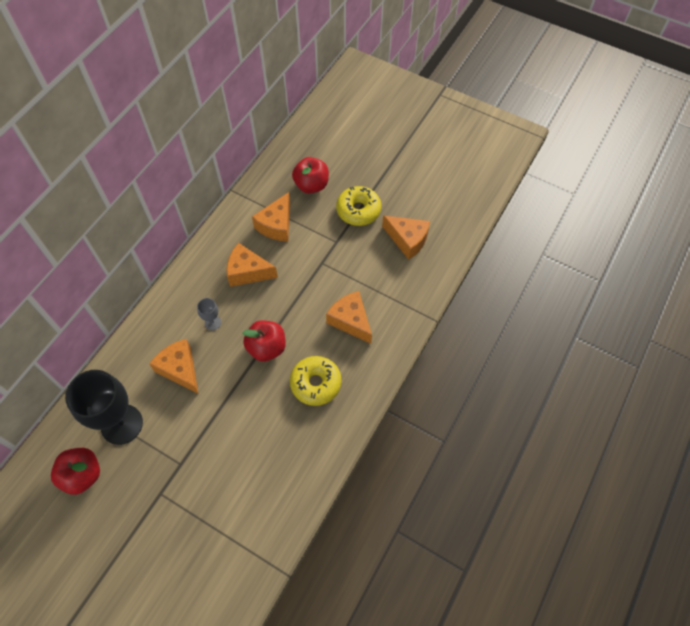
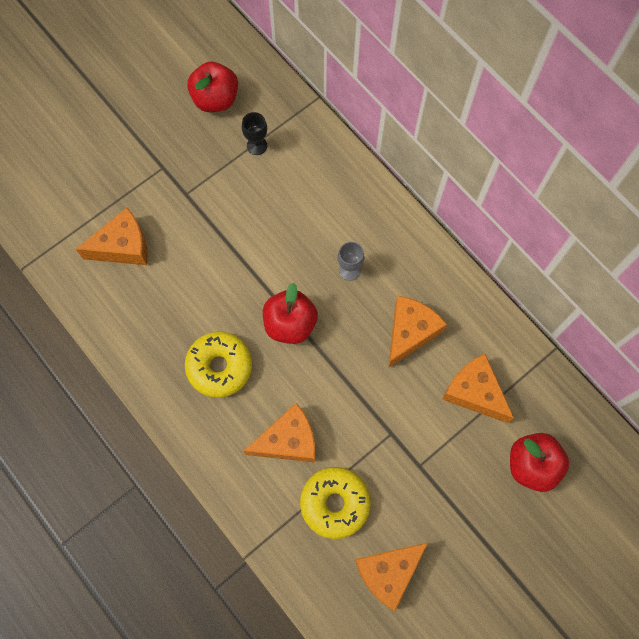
camera: 110 degrees right, 10 degrees up
(121, 424) = (257, 145): black goblet -> black goblet, size x0.43
(180, 369) = (300, 219): orange cheese -> orange cheese (123, 246)
(358, 210) = (464, 518): yellow donut -> yellow donut (335, 503)

